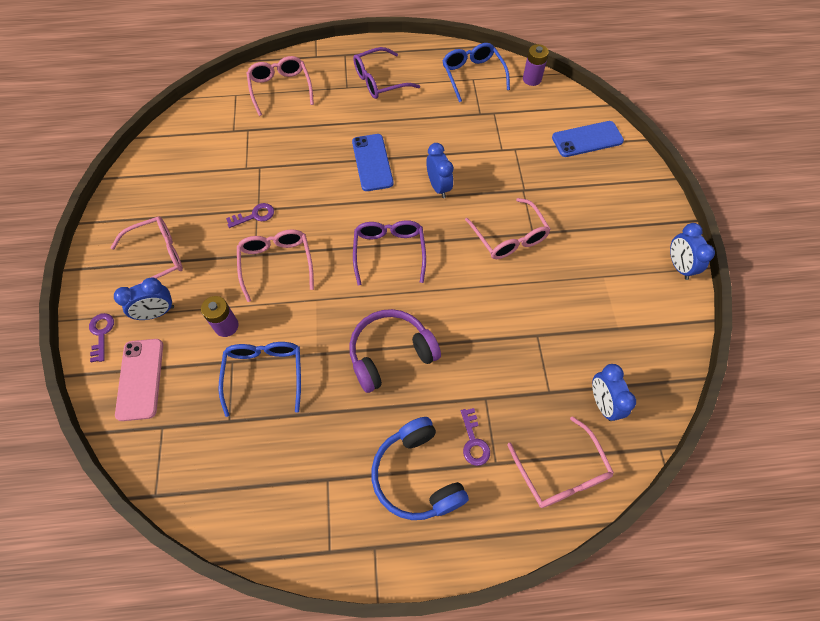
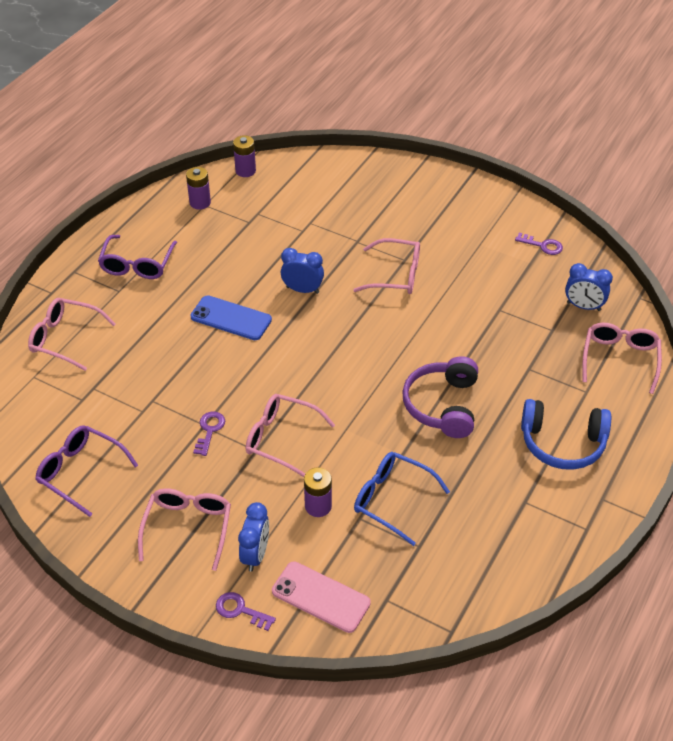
camera: 55 degrees left, 15 degrees down
(389, 252) = (341, 356): purple glasses -> purple glasses (80, 472)
(472, 75) = (200, 202): blue glasses -> purple battery
(474, 441) = (559, 395): purple key -> purple key (542, 245)
(561, 472) = (620, 359): pink glasses -> pink glasses turned 90 degrees counterclockwise
(587, 139) = (343, 177): blue phone -> none
(679, 266) = (506, 201): blue clock -> none

